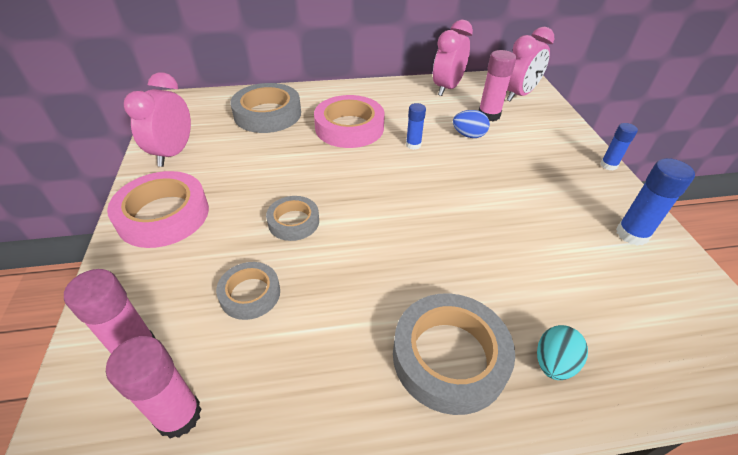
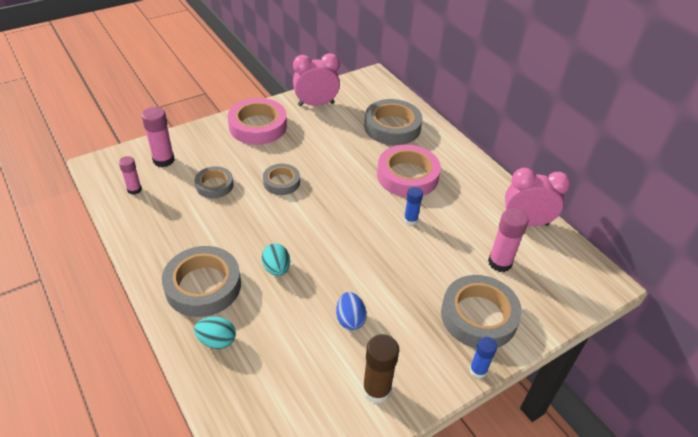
camera: 65 degrees right, 0 degrees up
(179, 415) = (134, 189): pink glue stick -> pink glue stick, size x0.63
(444, 267) = (276, 269): none -> turquoise egg
(468, 135) = (452, 253): blue egg -> blue egg (350, 319)
(518, 95) = (562, 281): pink clock -> none
(548, 145) = (478, 316): none -> grey tape
(632, 234) = (376, 390): blue glue stick -> brown glue stick

